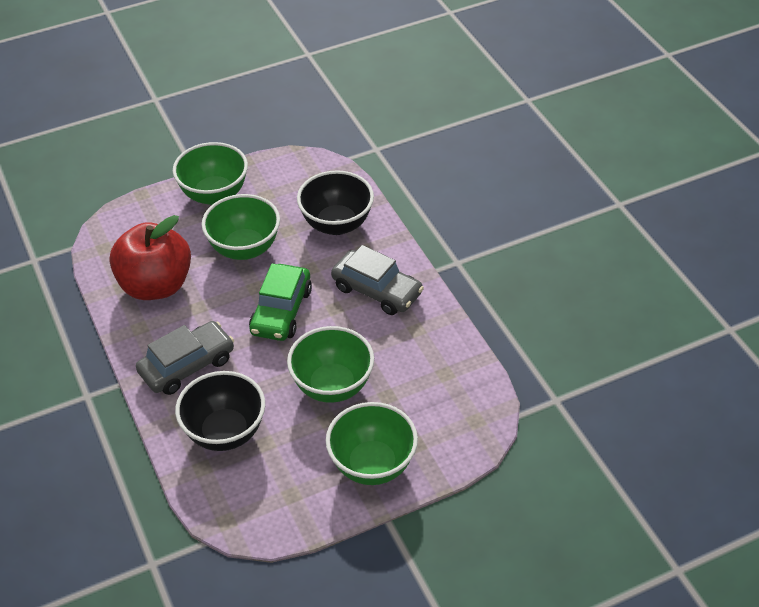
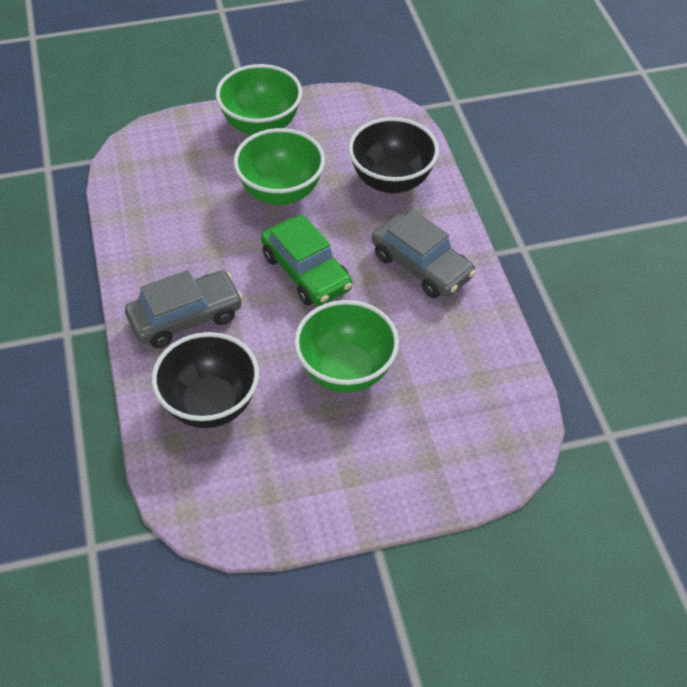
camera: 10 degrees right, 5 degrees up
(156, 285) = (172, 218): red apple -> none
(281, 311) = (306, 272): green car -> green car turned 60 degrees counterclockwise
(372, 465) = (372, 476): green bowl -> none

